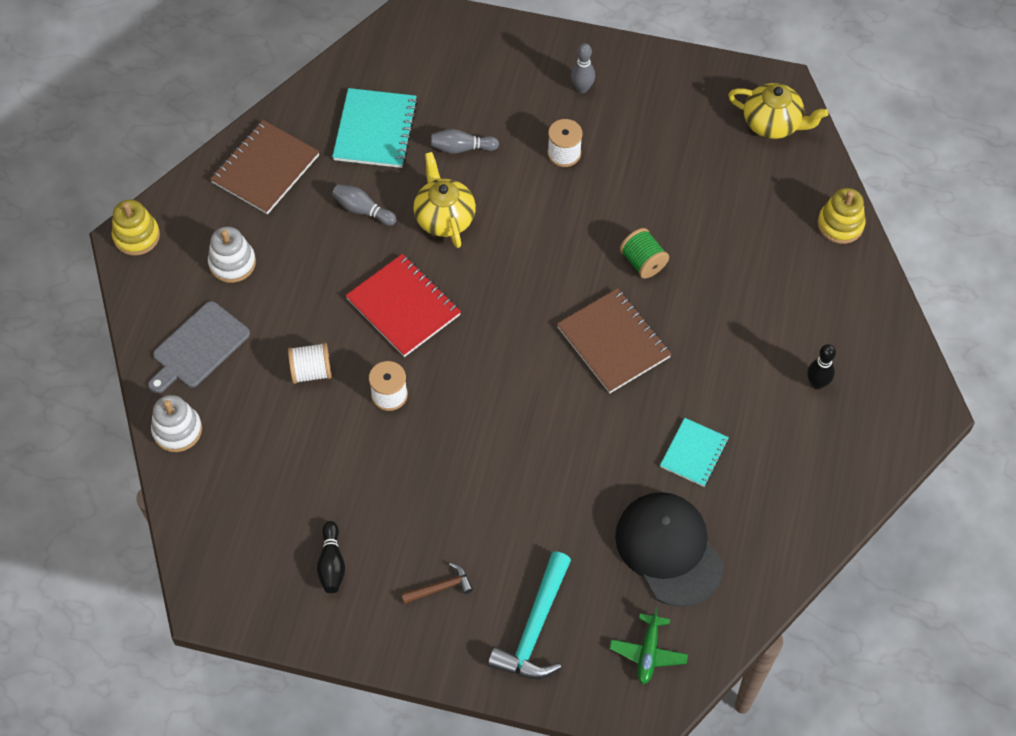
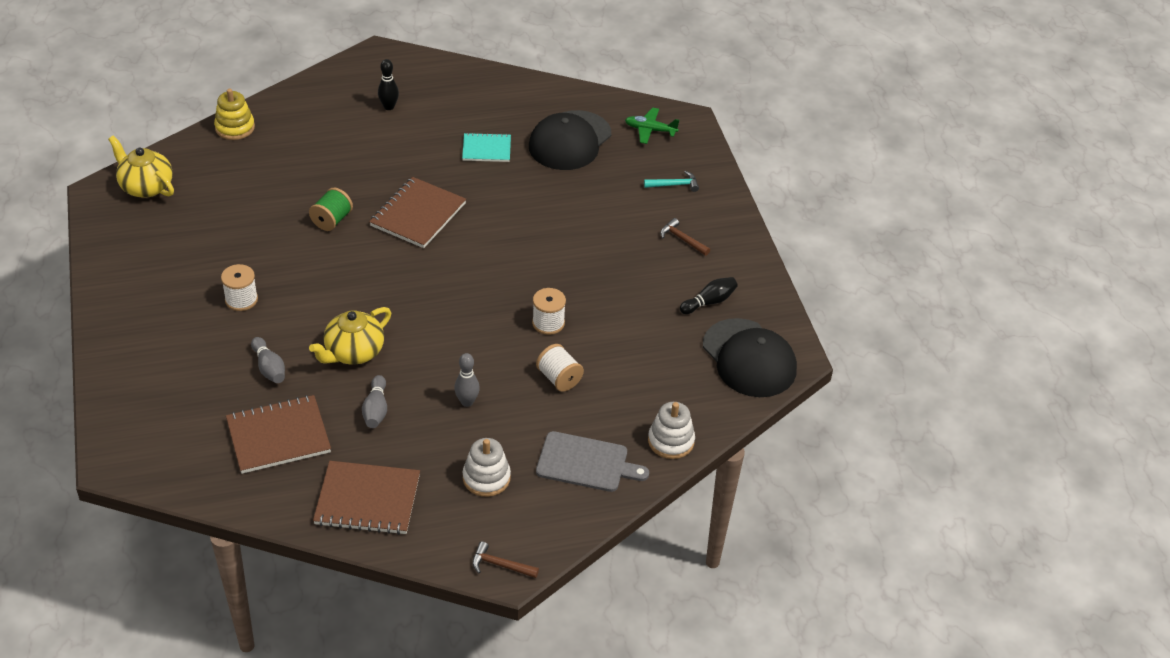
camera: 120 degrees left, 15 degrees down
(136, 236) = (500, 565): yellow stacking toy -> brown hammer
(232, 559) = (749, 358): none -> black cap
(375, 130) = (278, 436): turquoise notebook -> brown notebook
(403, 307) = (460, 345): red notebook -> none
(535, 628) = (674, 185): turquoise hammer -> turquoise hammer, size x0.52
(582, 88) = (158, 311): grey bowling pin -> grey bowling pin (467, 402)
(648, 652) = (650, 130): green plane -> green plane turned 150 degrees counterclockwise
(773, 123) = (146, 186): yellow teapot -> yellow teapot turned 45 degrees counterclockwise

